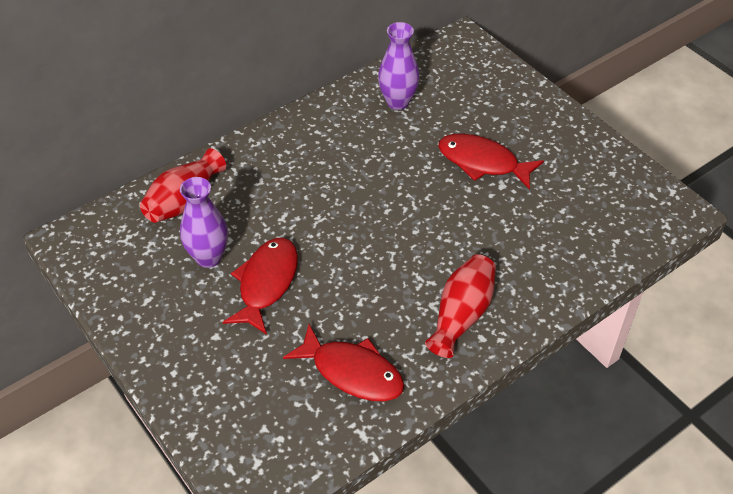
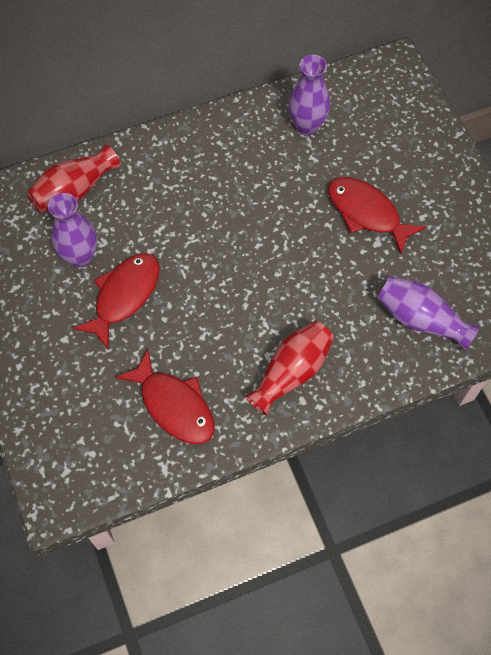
camera: 15 degrees right, 15 degrees up
(569, 241) = (420, 319): none -> purple vase

